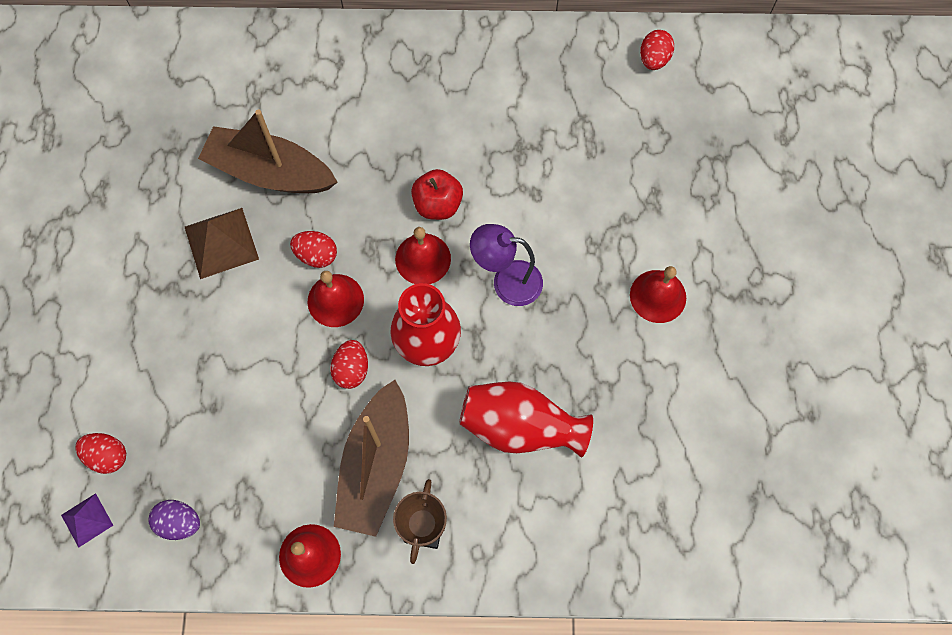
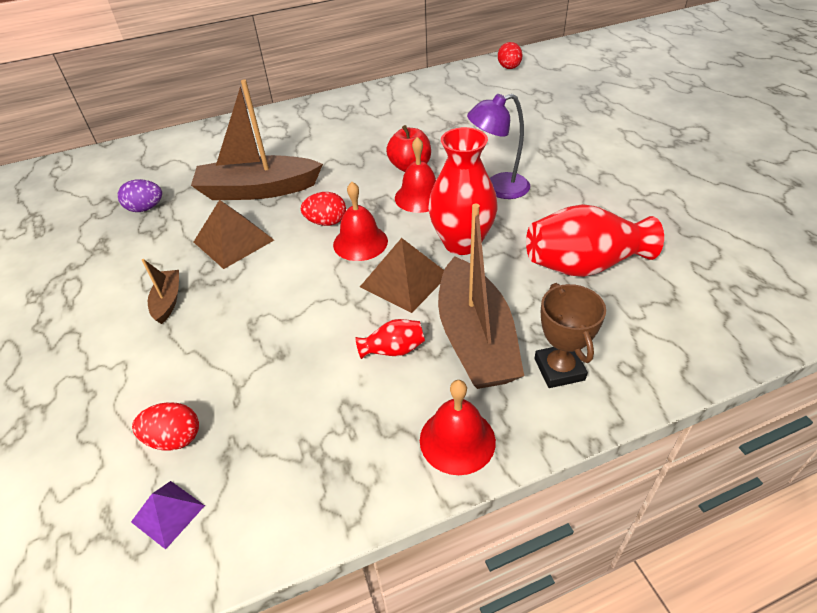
camera: 20 degrees left, 25 degrees down
(141, 299) = (168, 301): none -> brown boat
(179, 522) = (288, 469): purple egg -> purple egg (145, 208)
(304, 446) = (393, 350): none -> red vase
(351, 369) = (404, 280): red egg -> brown pyramid
(658, 296) = (618, 161): red bell -> none

